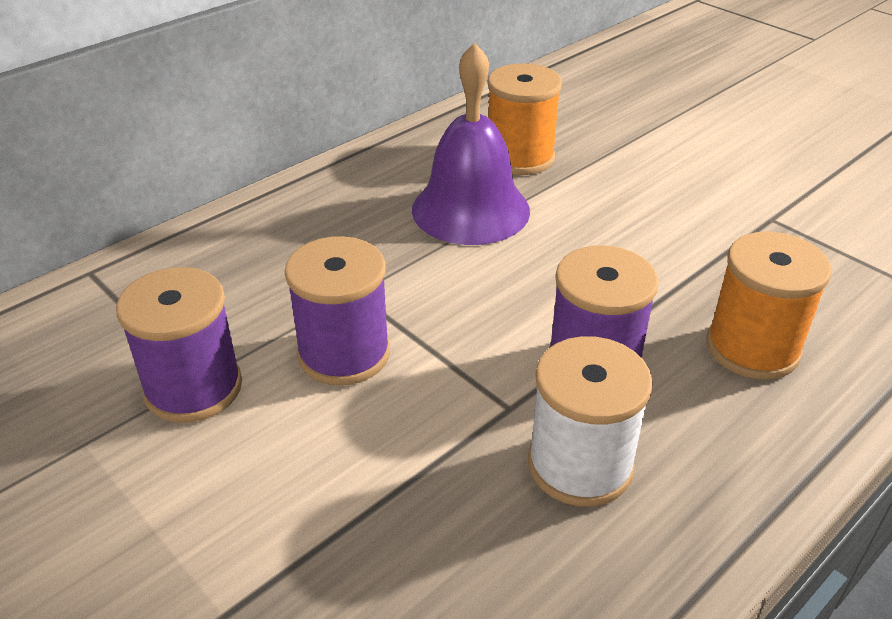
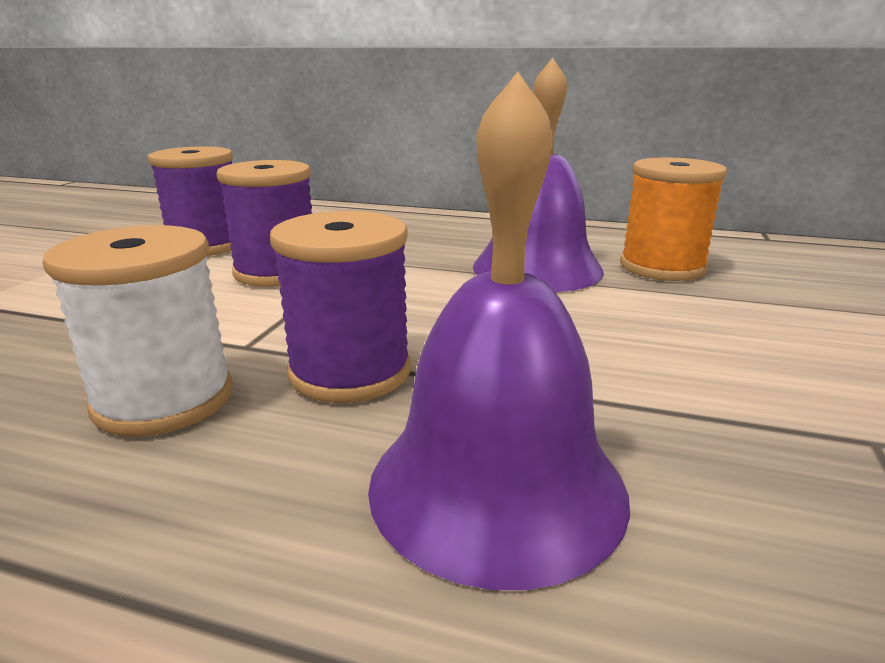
camera: 60 degrees right, 15 degrees down
(752, 348) = (497, 485): orange spool -> purple bell

